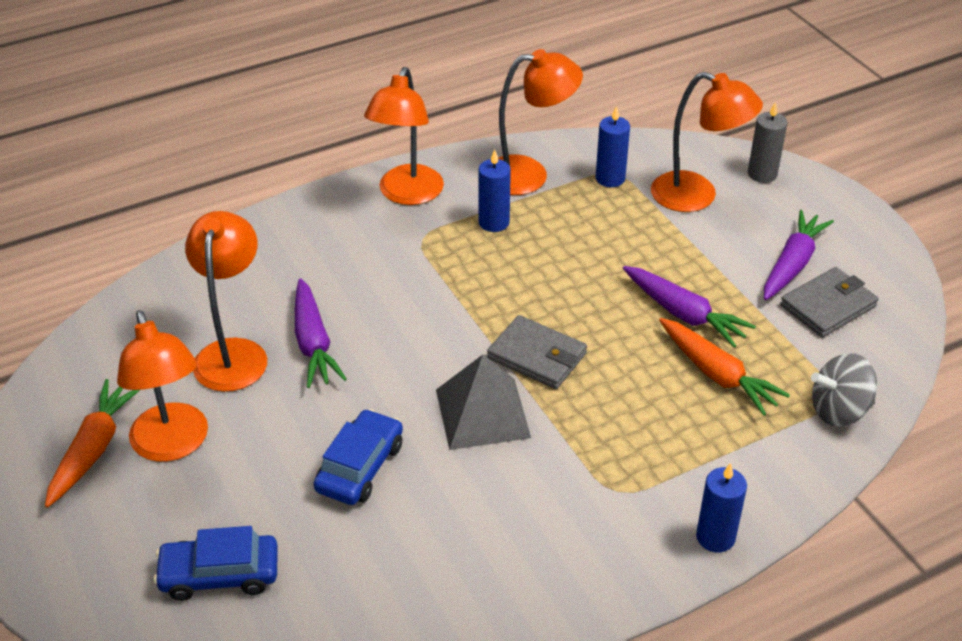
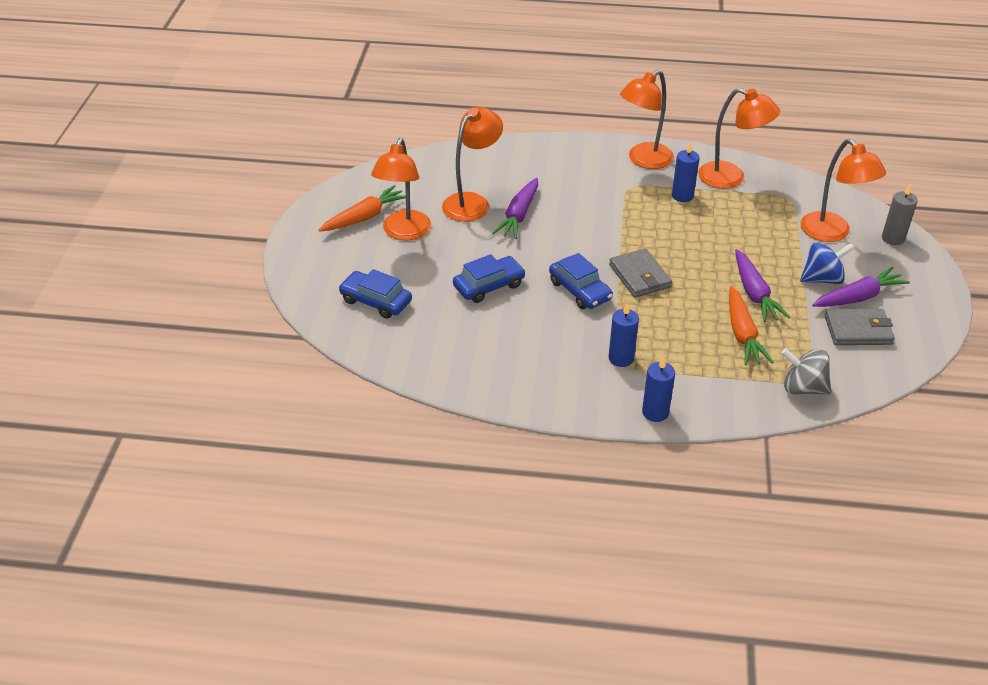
camera: 35 degrees right, 0 degrees up
(482, 413) = (580, 290): grey pyramid -> blue car
(610, 178) = (782, 200): blue candle -> blue candle (621, 358)
(737, 259) = (822, 279): none -> blue spinning top

